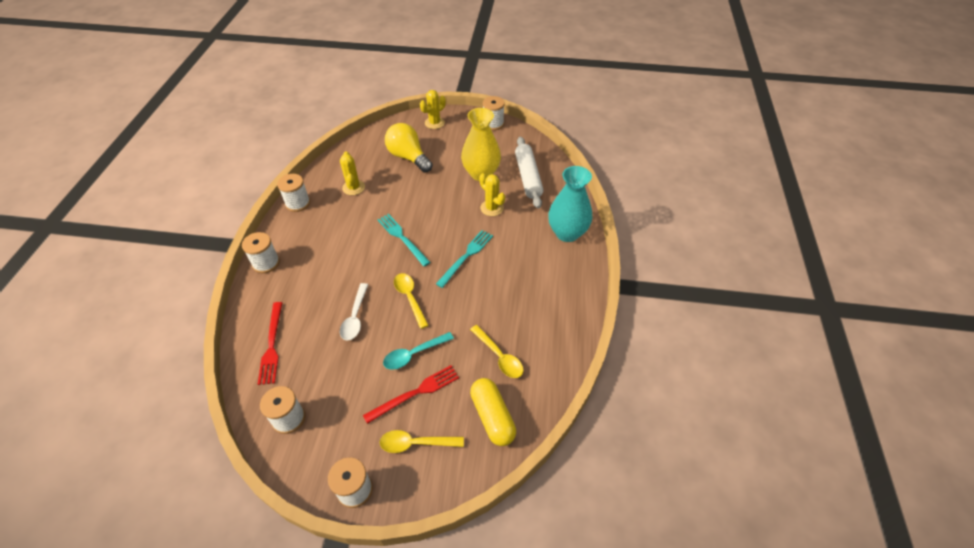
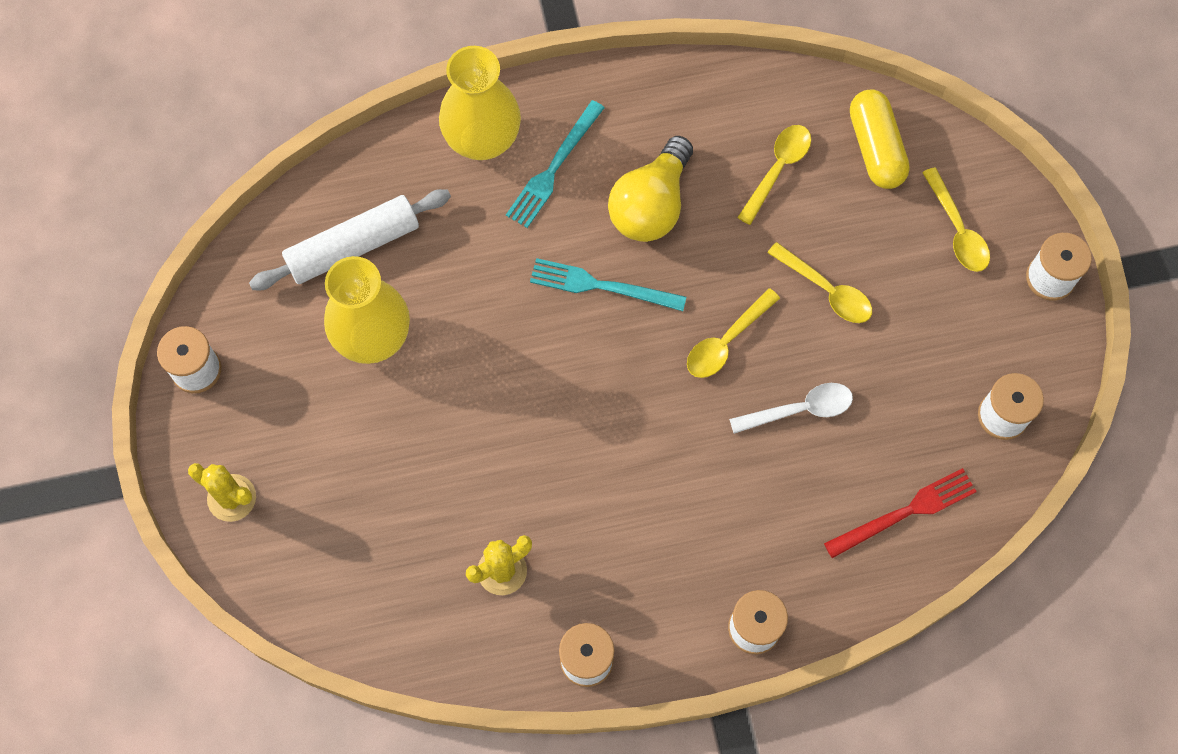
camera: 110 degrees left, 20 degrees up
(402, 238) = (601, 412): turquoise fork -> turquoise fork (554, 168)
(408, 157) = (369, 503): yellow light bulb -> yellow light bulb (651, 205)
(414, 354) = (826, 290): turquoise spoon -> yellow spoon
(415, 393) = (887, 261): red fork -> none
(492, 208) = (465, 284): yellow cactus -> none
(492, 417) = (876, 148): yellow capsule -> yellow capsule turned 60 degrees counterclockwise
(567, 233) = (482, 139): turquoise vase -> yellow vase

